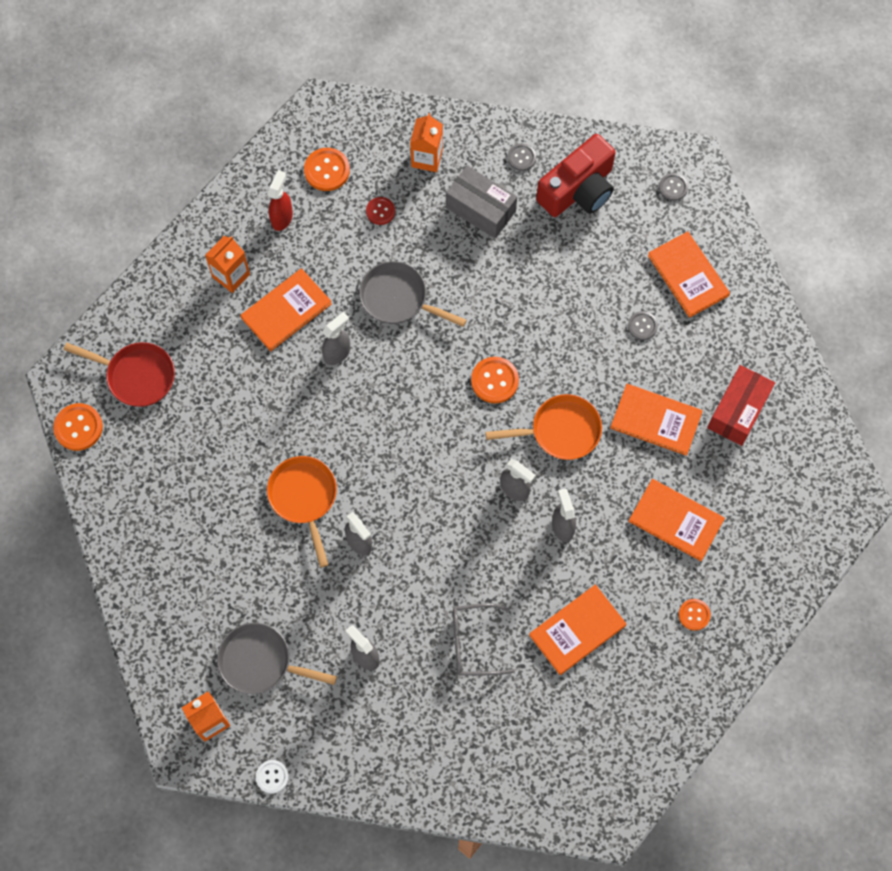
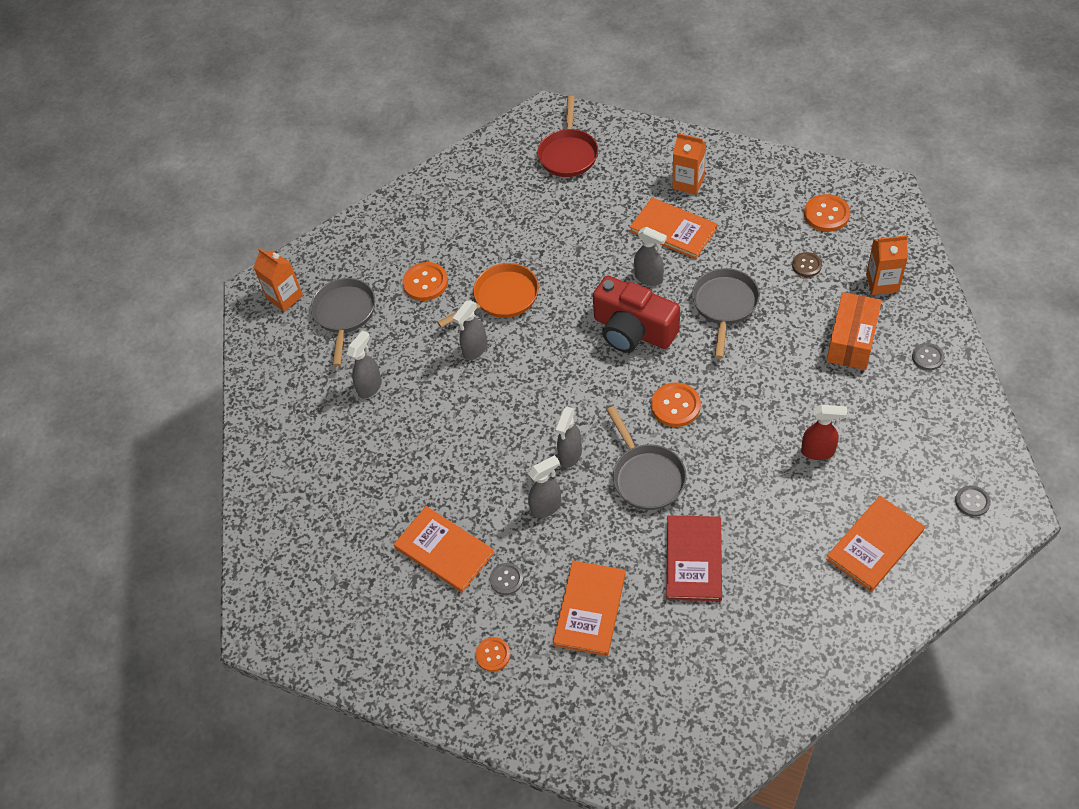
camera: 80 degrees right, 15 degrees down
(78, 427) = (508, 134): orange button -> orange button (425, 283)
(272, 776) = (247, 354): white button -> none
(282, 218) = (762, 199): red spray bottle -> red spray bottle (818, 451)
(380, 211) = (806, 265): red button -> brown button
(473, 643) = (406, 466): grey glasses -> none
(480, 209) = (851, 341): grey box -> orange box
(560, 431) = (646, 476): orange pan -> grey pan
(578, 190) = (919, 416): red camera -> red camera (633, 330)
(642, 326) = (794, 517): grey button -> grey button (506, 579)
(655, 420) = (693, 559): orange book -> red book
(738, 411) = (738, 637): red box -> none

